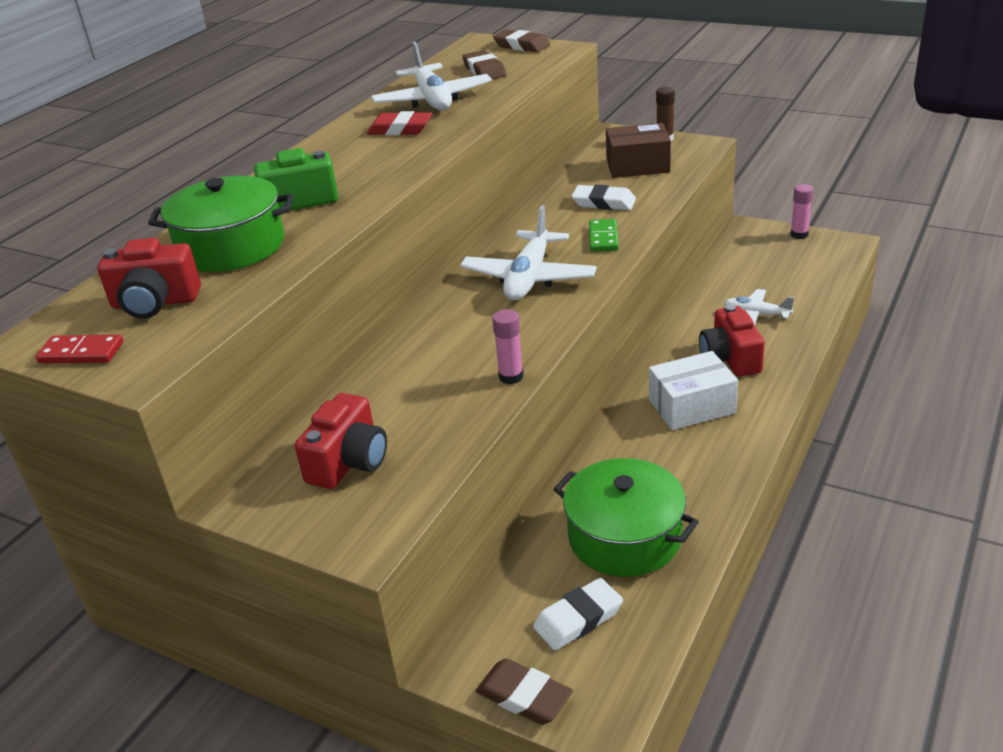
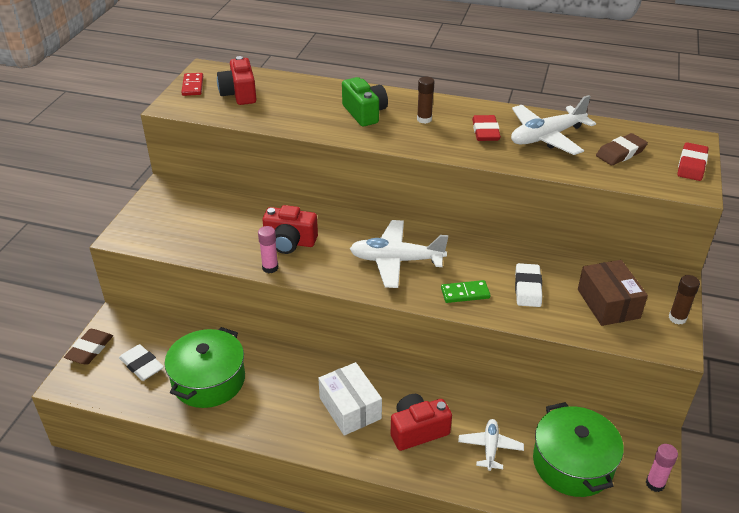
camera: 75 degrees right, 5 degrees up
(231, 246) = (302, 102): green pot -> green pot (573, 463)
(346, 162) = (424, 119): none -> brown glue stick
(348, 462) = (189, 218): red camera -> red camera (290, 242)
(522, 46) = (691, 165): brown eraser -> red eraser

